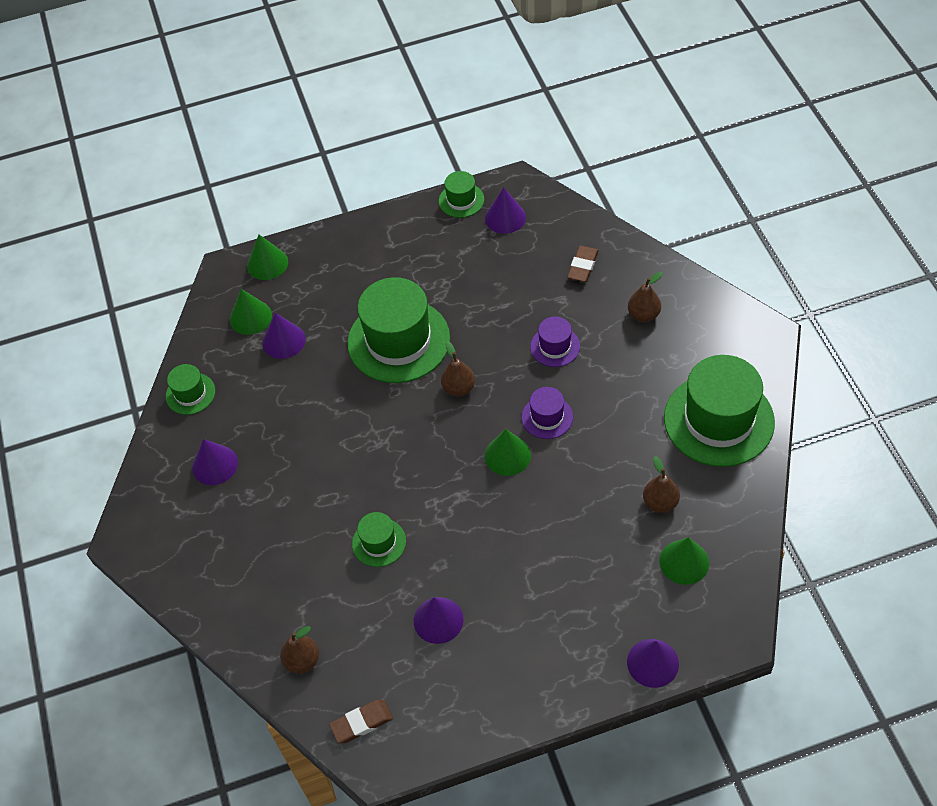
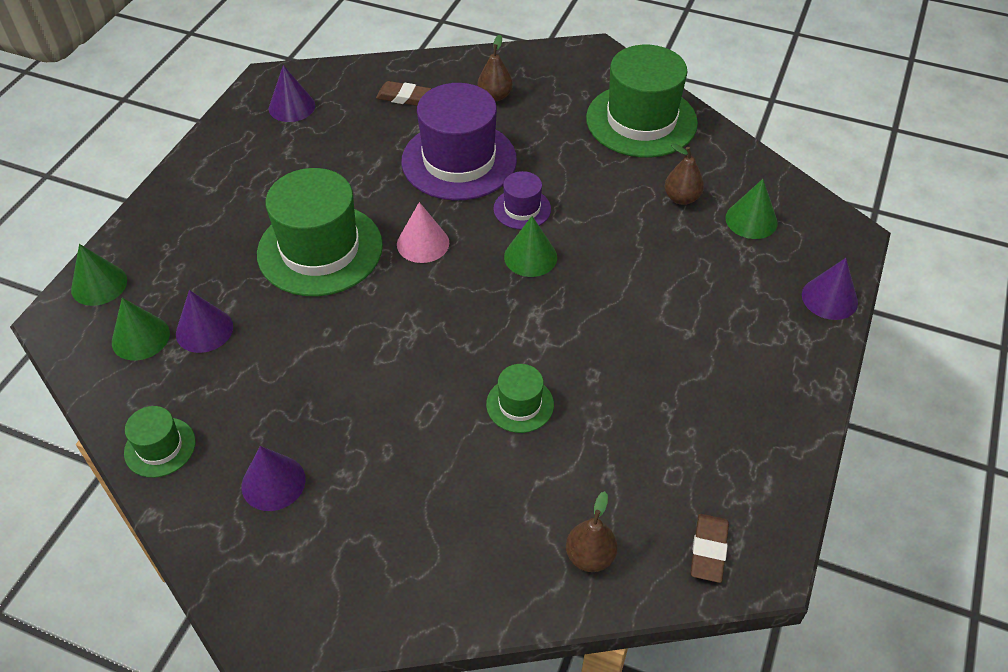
camera: 55 degrees left, 5 degrees down
(438, 620) = (650, 414): purple cone -> none
(458, 388) = (423, 243): brown pear -> pink cone
(461, 200) = (234, 119): green hat -> none
(555, 346) = (459, 160): purple hat -> purple hat, size x2.09
(583, 266) = (403, 97): brown eraser -> brown eraser turned 45 degrees counterclockwise

